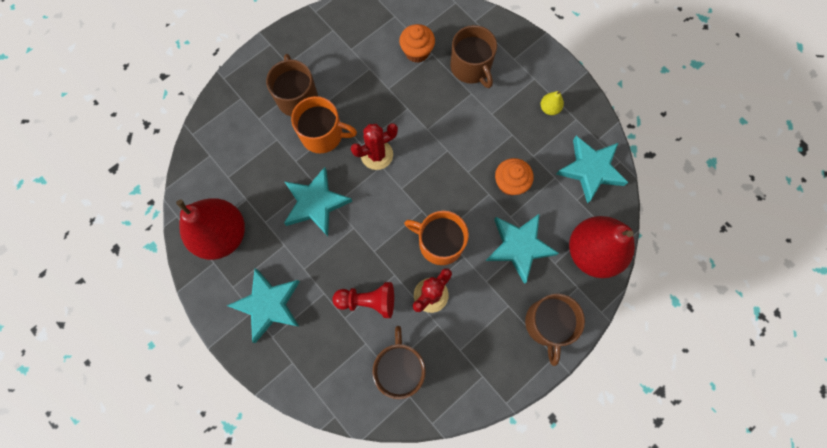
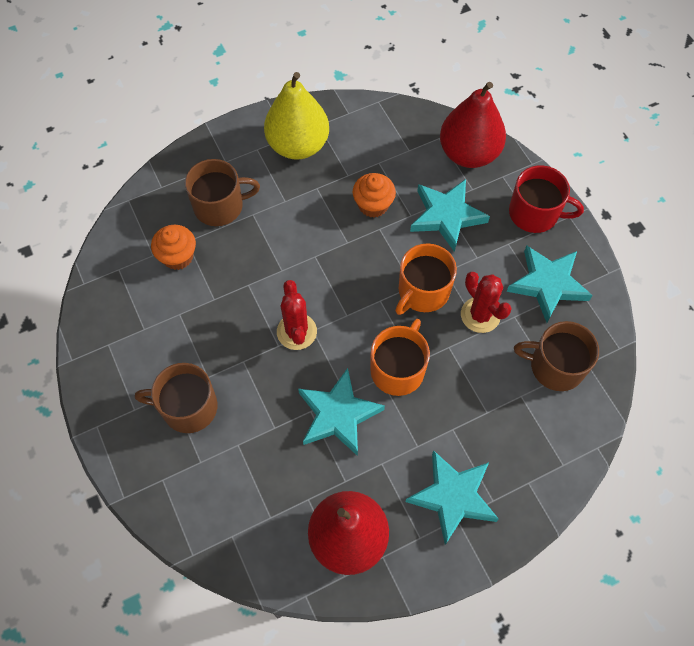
camera: 75 degrees left, 10 degrees down
(323, 134) = (250, 387): orange mug -> orange mug (398, 369)
(368, 301) = (472, 382): red pawn -> none
(547, 324) = (535, 213): brown mug -> red mug
(549, 108) = (298, 145): yellow pear -> yellow pear, size x2.48
(590, 169) = (379, 129): turquoise star -> turquoise star (548, 284)

